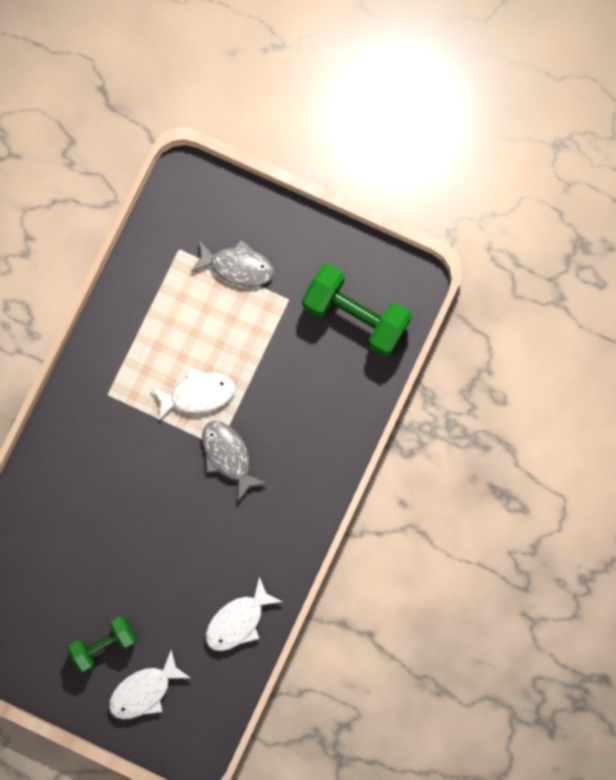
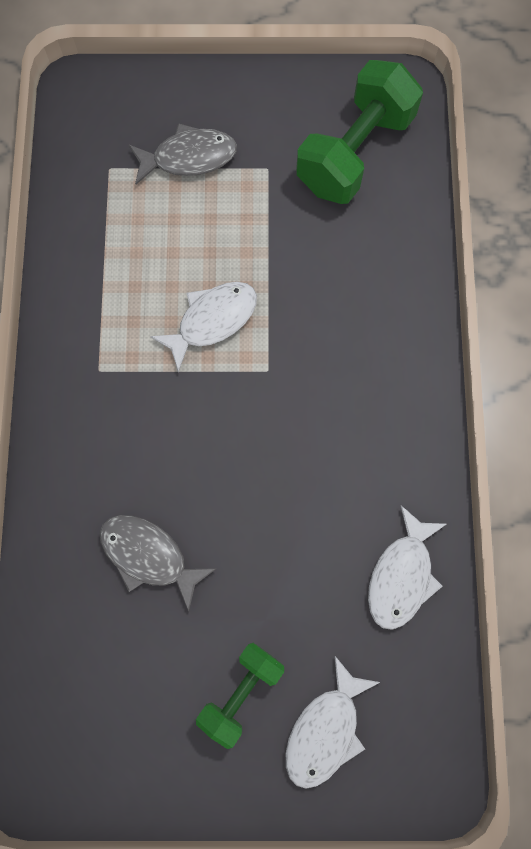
camera: 25 degrees left, 5 degrees down
(228, 456) = (286, 376): grey fish -> grey fish (149, 556)
(355, 315) = (354, 152): green dumbbell -> green dumbbell turned 60 degrees counterclockwise

